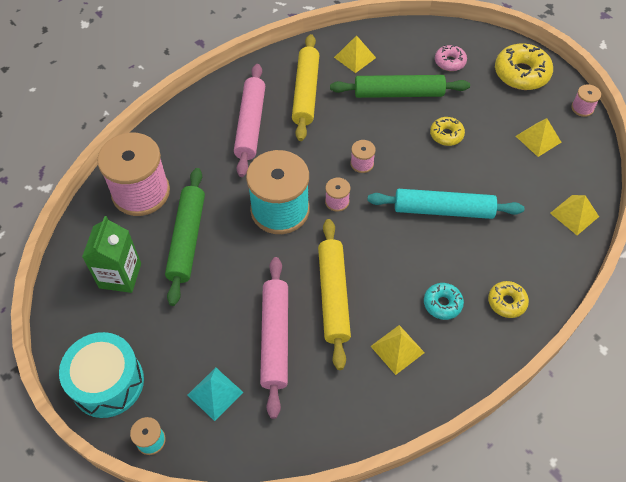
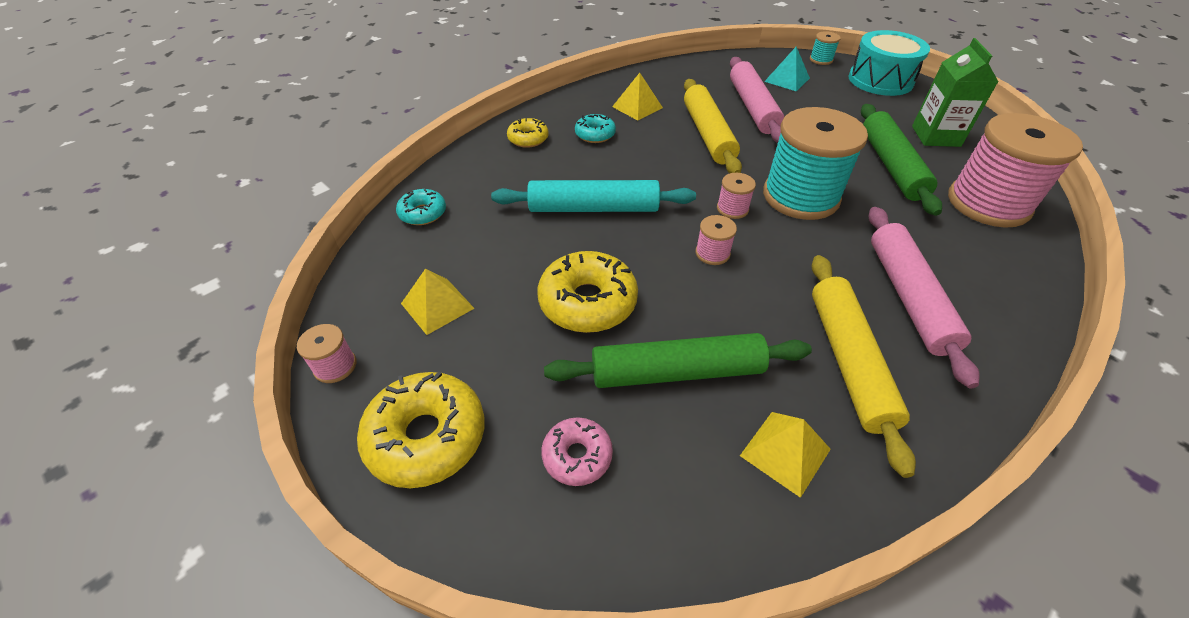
camera: 175 degrees right, 10 degrees down
(446, 135) = (587, 302): yellow donut -> yellow donut, size x1.75
(574, 214) = (423, 213): yellow pyramid -> turquoise donut

